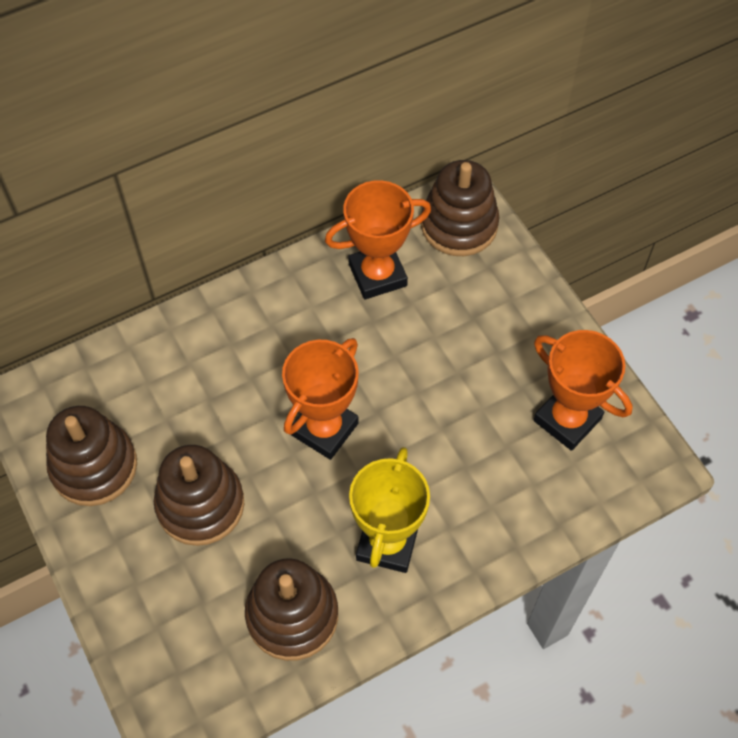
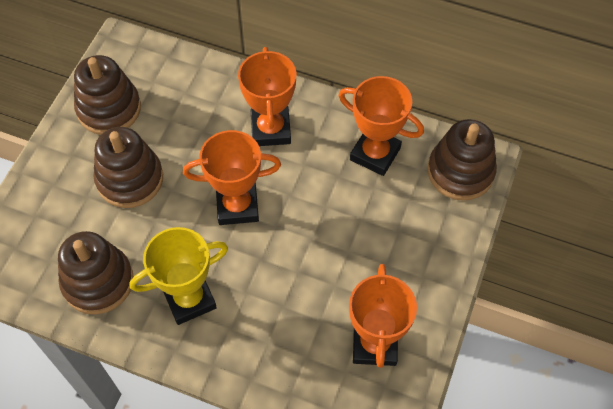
camera: 50 degrees right, 0 degrees up
(267, 339) = (271, 129): none -> orange trophy

